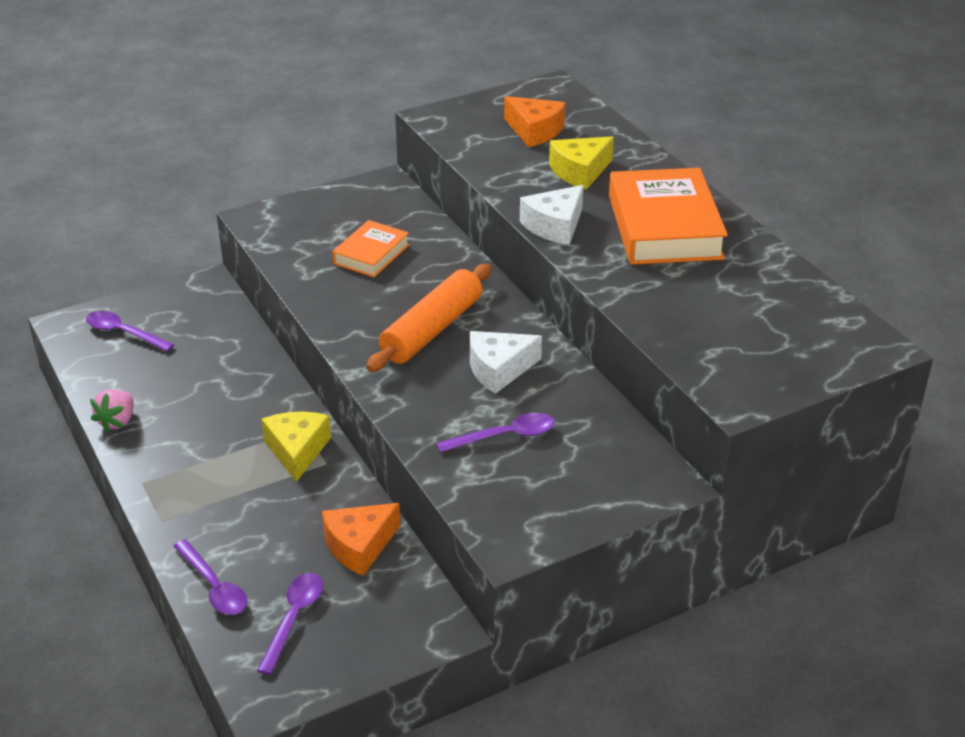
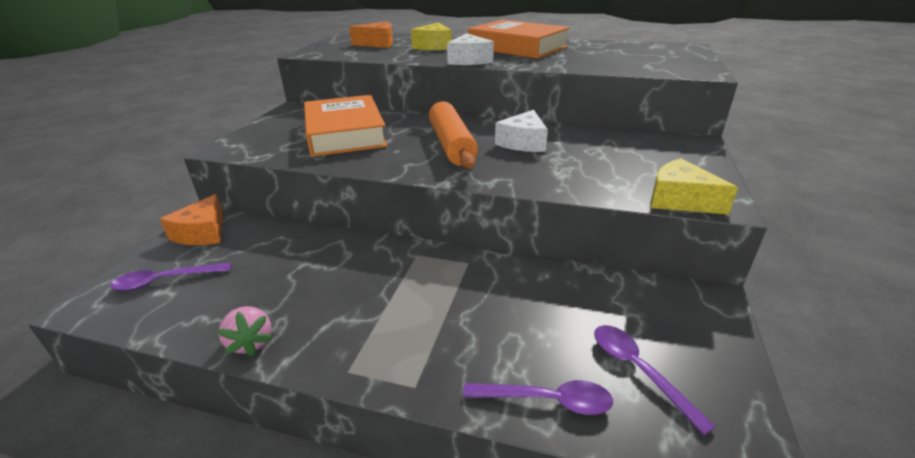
camera: 45 degrees left, 5 degrees down
(297, 451) = (436, 268): yellow cheese -> yellow cheese (680, 200)
(359, 546) = (579, 292): orange cheese -> orange cheese (203, 233)
(371, 254) = (345, 133): orange book -> orange book, size x1.81
(504, 436) = (593, 164): purple spoon -> none

